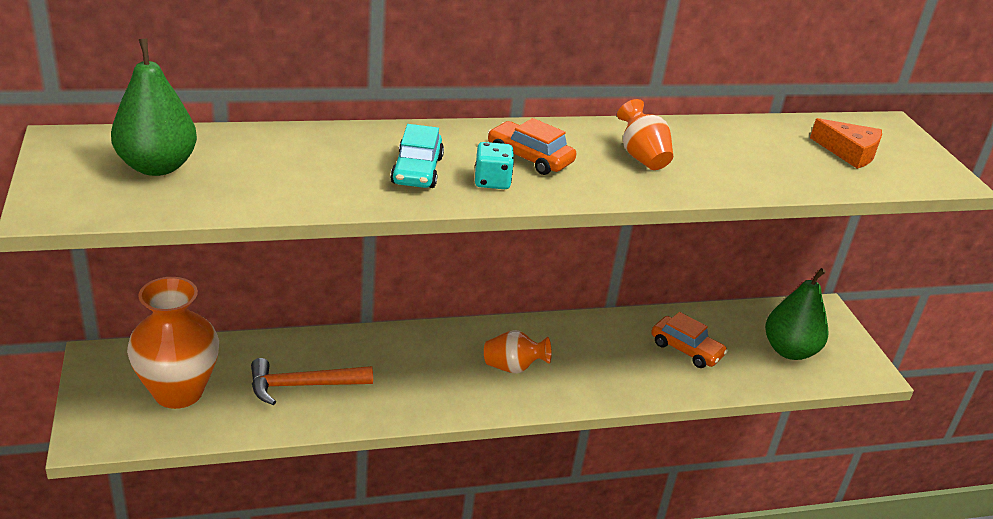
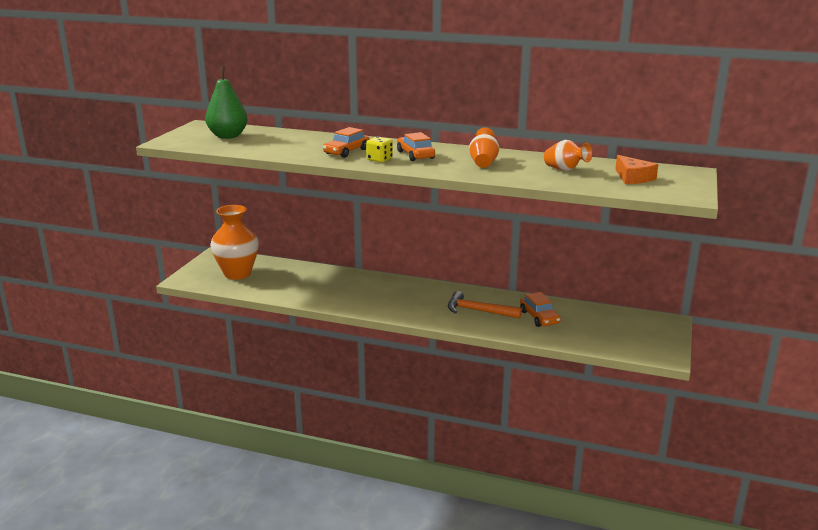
camera: 35 degrees right, 10 degrees down
(303, 385) = (298, 284): orange hammer -> orange hammer (478, 311)
(417, 170) = (346, 151): turquoise car -> orange car
(492, 181) = (379, 159): turquoise dice -> yellow dice
(513, 367) = (418, 301): orange vase -> orange vase (565, 170)
(789, 350) = (614, 333): green pear -> none

